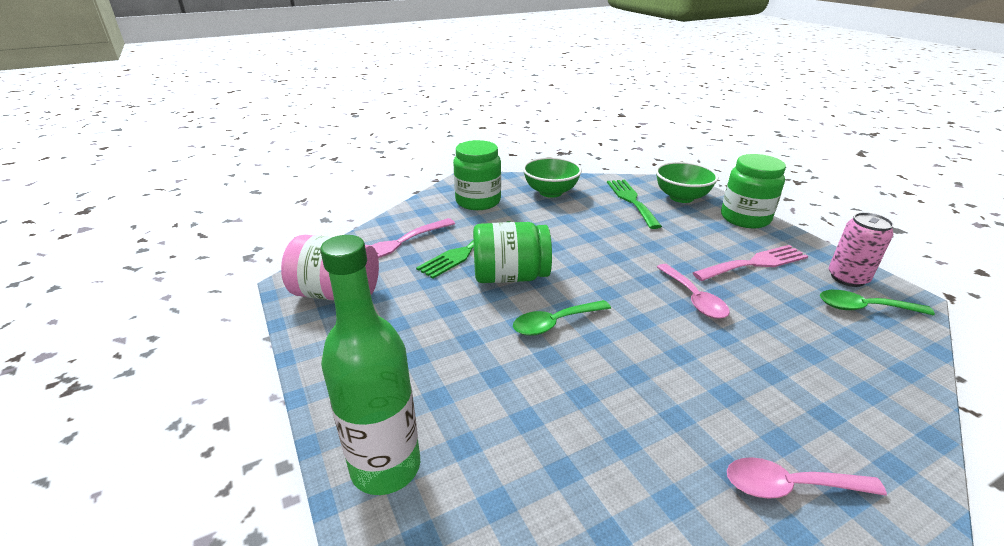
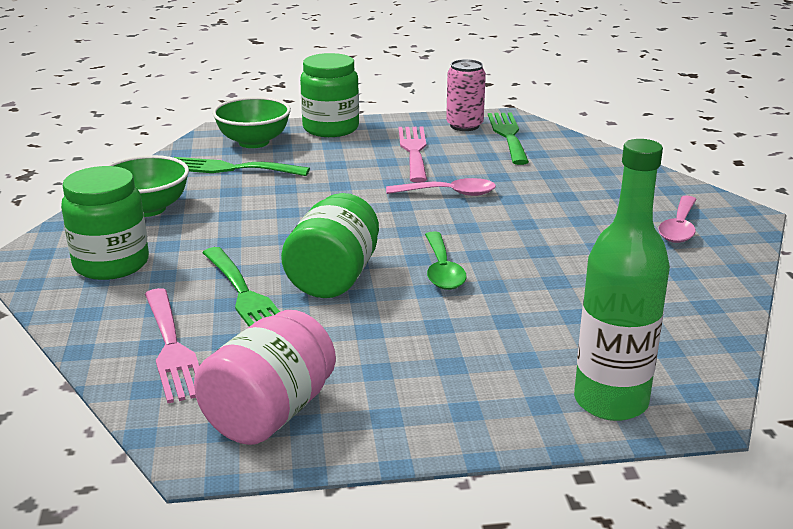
camera: 70 degrees left, 5 degrees down
(864, 308) = (508, 135): green spoon -> green fork

